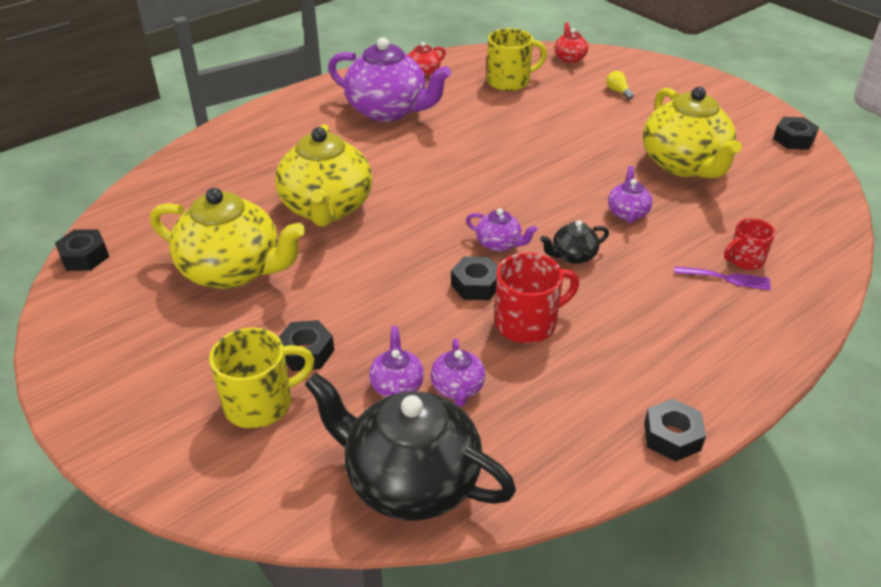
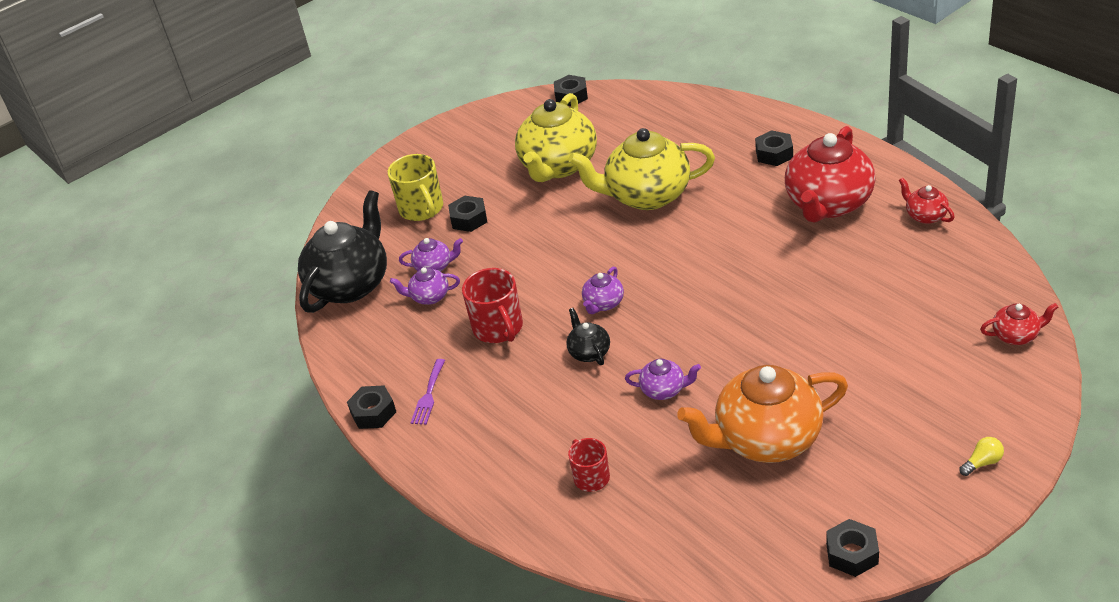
camera: 95 degrees right, 0 degrees up
(388, 111) = (828, 204): purple teapot -> red teapot
(476, 285) = (546, 295): black nut -> black nut (774, 154)
(509, 81) = (927, 286): yellow mug -> none
(618, 91) = (933, 383): yellow light bulb -> yellow light bulb (982, 462)
(684, 165) = (766, 439): yellow teapot -> orange teapot
(726, 278) = (561, 460): purple fork -> purple fork (428, 395)

